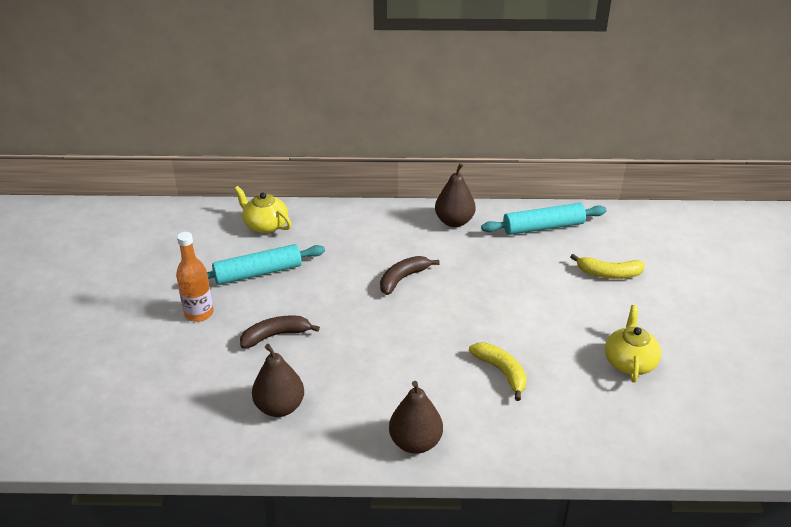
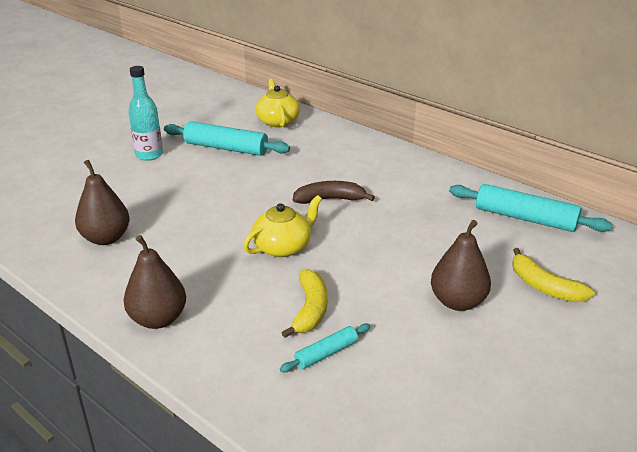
camera: 40 degrees right, 5 degrees down
(199, 313) = (149, 155): orange bottle -> turquoise bottle
(276, 335) = (176, 192): brown banana -> none
(454, 221) = (439, 179): brown pear -> brown pear (457, 302)
(549, 395) = (326, 353): none -> turquoise rolling pin
(629, 362) = (455, 373): yellow teapot -> yellow teapot (283, 247)

